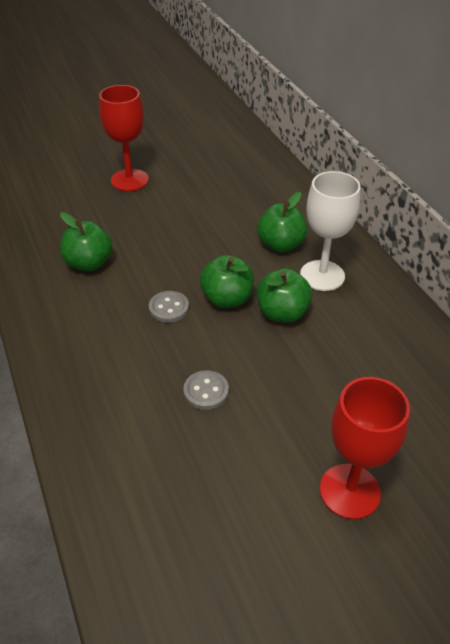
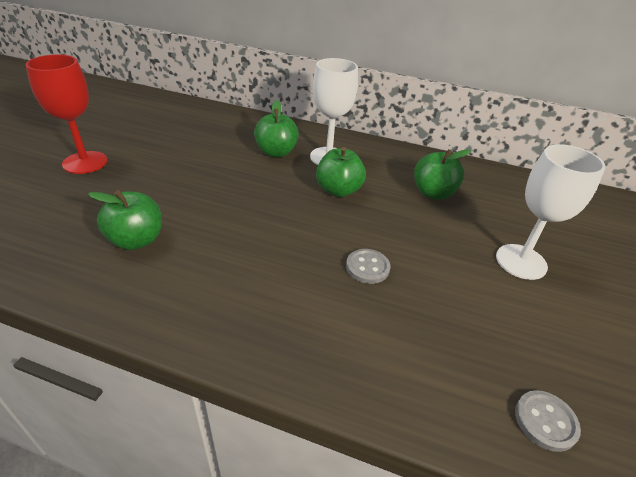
camera: 50 degrees left, 5 degrees down
(169, 308) = (258, 232): grey button -> grey button (545, 421)
(227, 299) = (291, 202): green apple -> green apple (433, 193)
(349, 491) = (521, 261): red goblet -> white goblet

